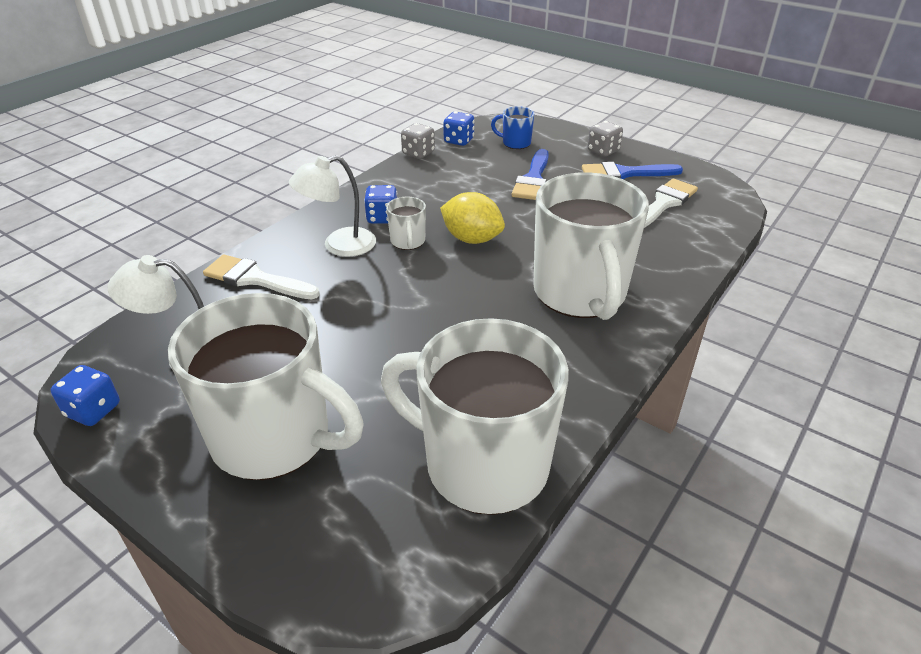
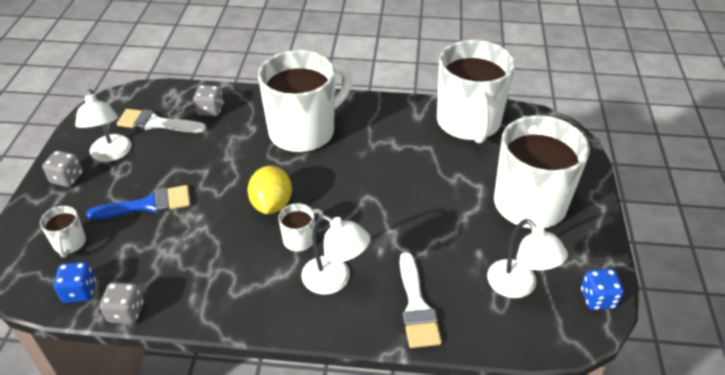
camera: 120 degrees left, 5 degrees up
(382, 218) = (274, 274): blue dice -> none
(515, 143) = (69, 244): blue mug -> white mug
(624, 173) = (111, 154): blue brush -> white lamp
(670, 240) = (210, 110): none -> grey dice

